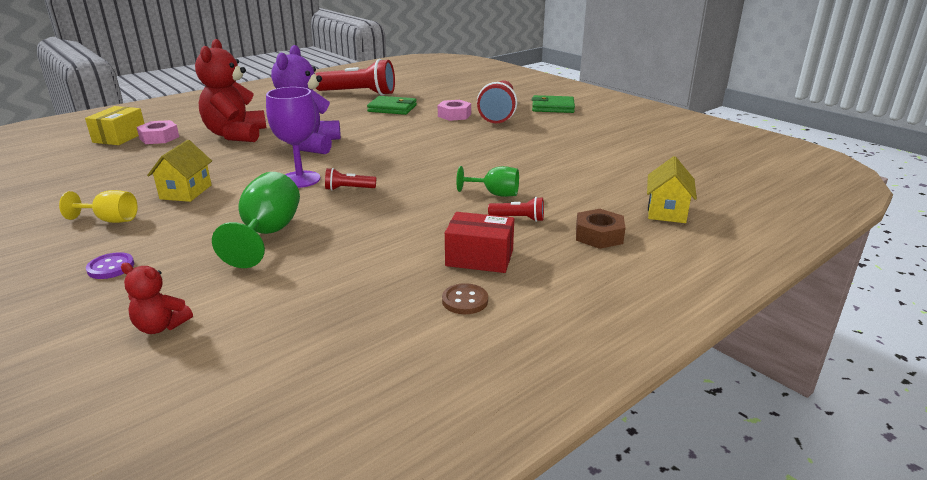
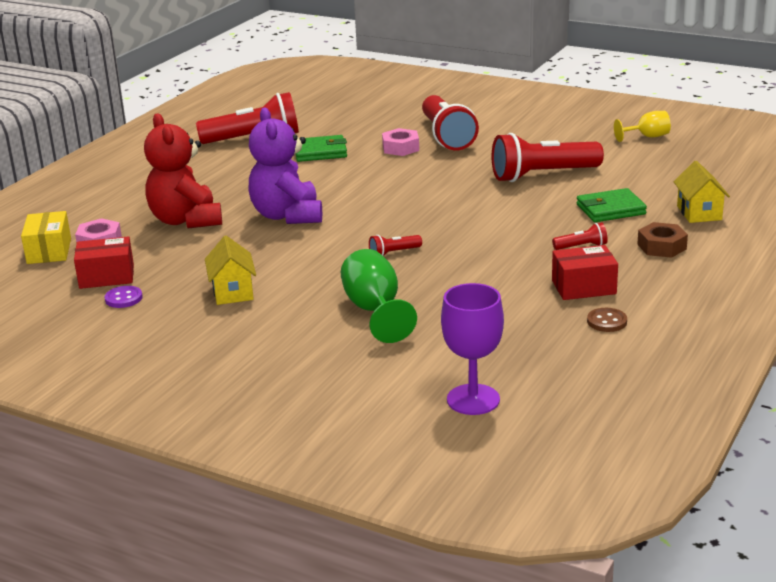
camera: 20 degrees left, 0 degrees up
(110, 220) = (201, 334): yellow goblet -> yellow goblet (647, 137)
(111, 267) = (274, 370): purple button -> purple button (123, 298)
(124, 161) = (107, 276): none -> red box
(161, 326) = (392, 398): red teddy bear -> none
(300, 179) = (332, 254): purple goblet -> purple goblet (473, 399)
(495, 194) = (537, 228): green goblet -> none
(546, 153) = (542, 175): none -> red flashlight
(552, 107) = (495, 118): green wallet -> green wallet (610, 209)

